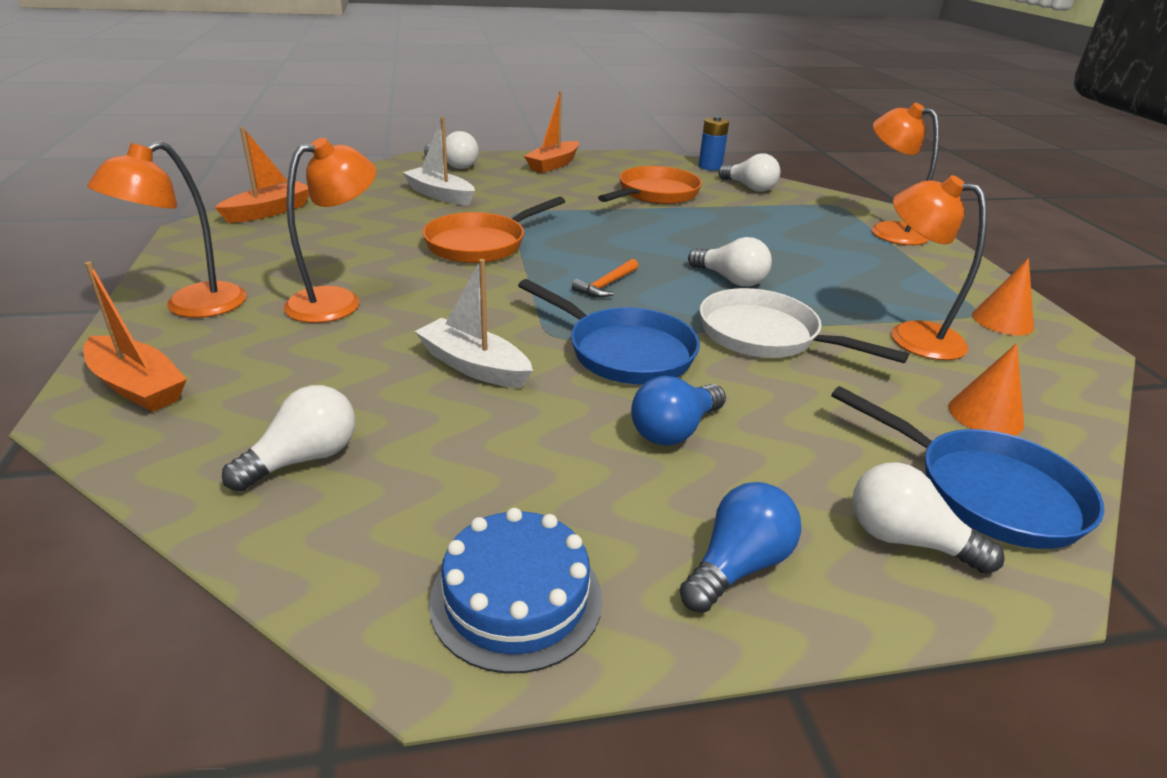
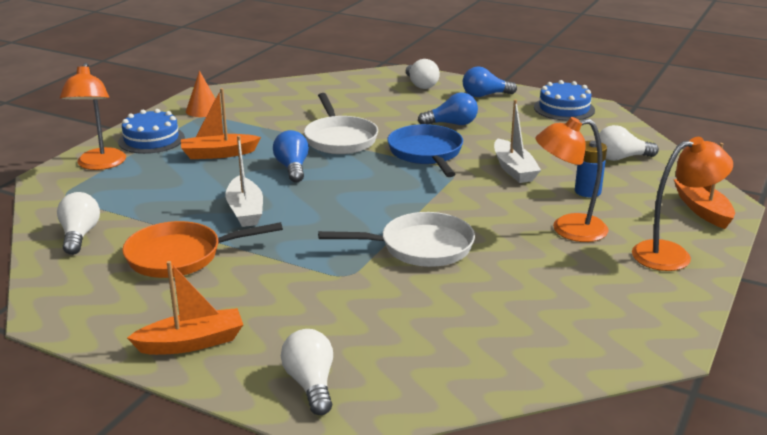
camera: 140 degrees left, 5 degrees down
(269, 211) = (587, 356): orange boat -> orange boat (218, 154)
(440, 195) = (389, 326): white boat -> white boat (245, 211)
(481, 244) = (420, 247): orange pan -> white pan
(606, 285) = (377, 188): orange hammer -> none
(710, 167) = (38, 277): blue battery -> blue battery (587, 191)
(730, 280) = (292, 168): white light bulb -> blue light bulb
(911, 336) = (267, 118): orange lamp -> none
(927, 266) = (151, 139): none -> blue cake
(985, 415) = (314, 93): orange cone -> none
(987, 492) = (368, 83): blue pan -> none

